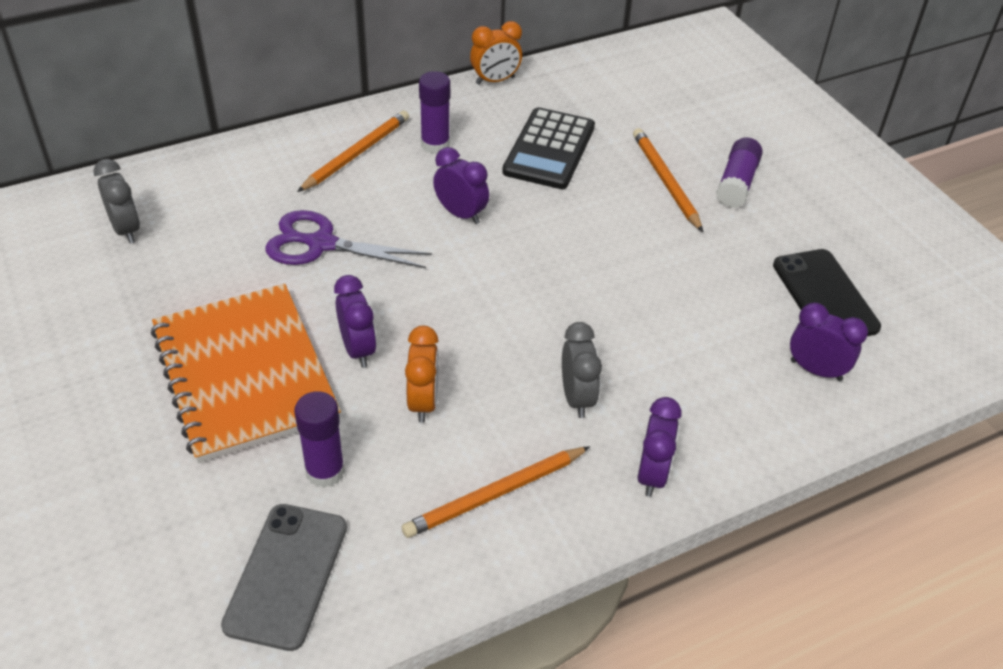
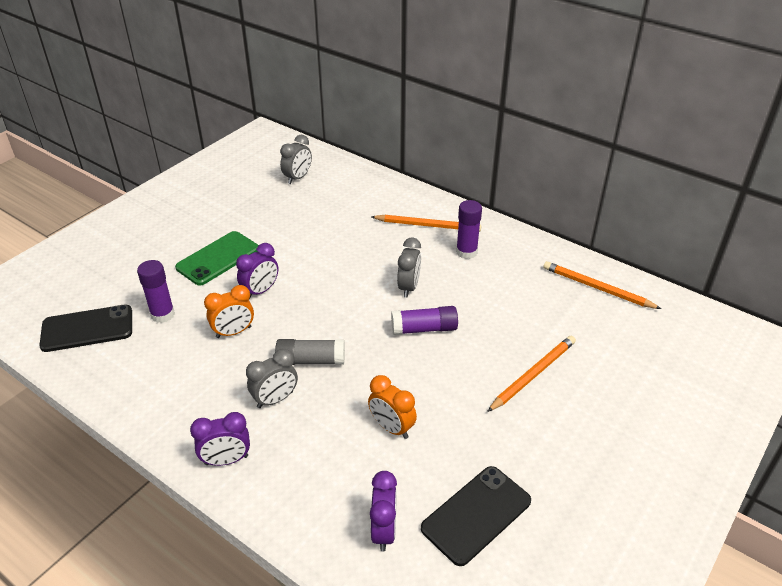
camera: 65 degrees right, 5 degrees down
(244, 374) = (218, 258): orange notebook -> green phone
(286, 575) = (87, 328): grey phone -> black phone
(321, 244) = (337, 244): purple scissors -> none
(461, 214) = (409, 287): purple clock -> grey clock
(495, 80) = (561, 252): orange clock -> orange clock (392, 427)
(495, 494) = (176, 389): orange pencil -> orange pencil (597, 288)
(530, 343) = (311, 360): none -> grey glue stick
(549, 149) = (511, 303): black calculator -> none
(737, 183) = (570, 417): purple glue stick -> purple glue stick (424, 329)

